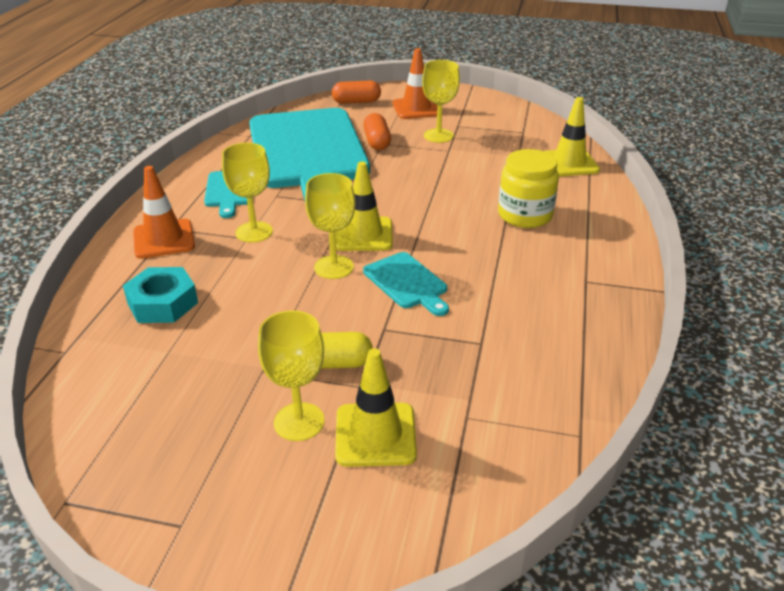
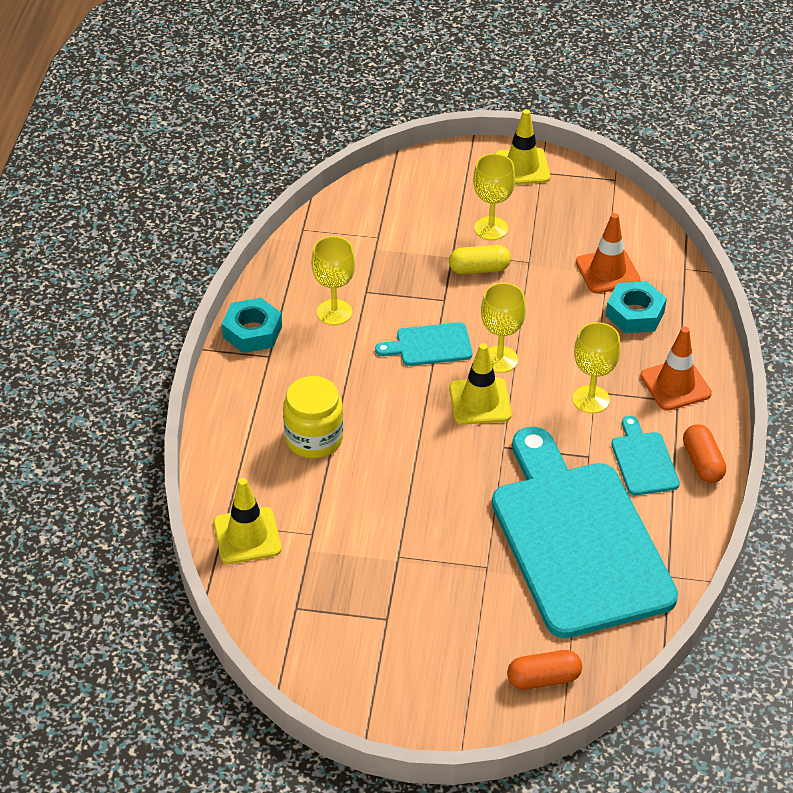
camera: 175 degrees right, 10 degrees up
(375, 434) = (438, 223): yellow traffic cone -> yellow traffic cone (522, 167)
(377, 142) = (494, 570): orange capsule -> orange capsule (702, 463)
(407, 283) = (430, 345): turquoise cutting board -> turquoise cutting board turned 60 degrees counterclockwise
(416, 108) = (449, 663): orange traffic cone -> orange traffic cone (607, 271)
(438, 136) = (413, 590): yellow goblet -> yellow goblet (334, 312)
(612, 304) = (252, 332): none -> turquoise nut

